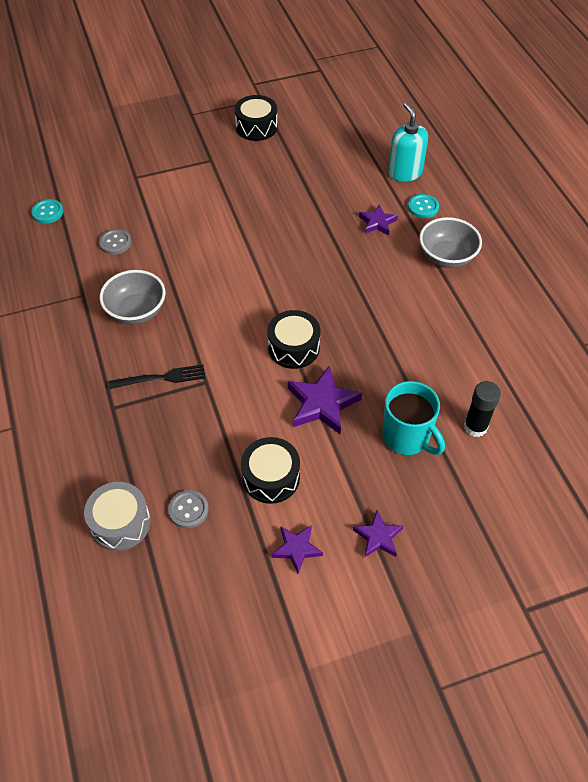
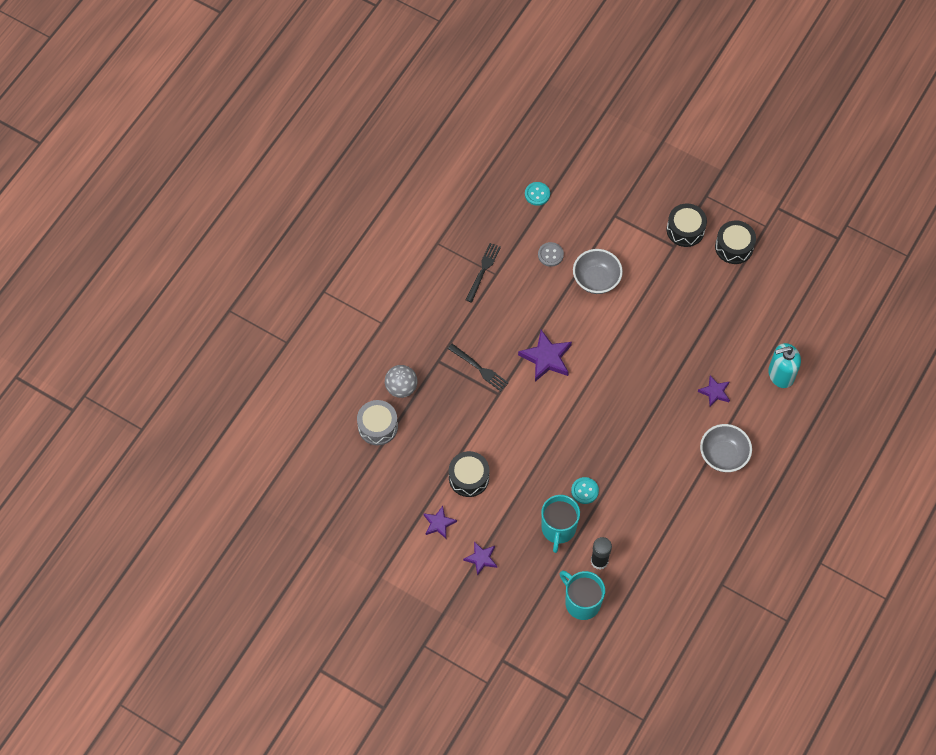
camera: 50 degrees right, 10 degrees up
(66, 301) = (483, 270): none -> black fork
(103, 464) = (401, 388): none -> grey ball
(136, 311) = (512, 314): grey bowl -> grey bowl (596, 280)
(188, 510) = (413, 453): grey button -> none
(293, 347) = (565, 421): black drum -> black drum (685, 230)
(322, 404) = (540, 467): purple star -> purple star (546, 358)
(405, 172) = (781, 374): turquoise soap dispenser -> turquoise soap dispenser turned 135 degrees counterclockwise
(423, 207) = (757, 409): turquoise button -> turquoise button (584, 491)
(511, 476) = (581, 602): none -> turquoise mug

